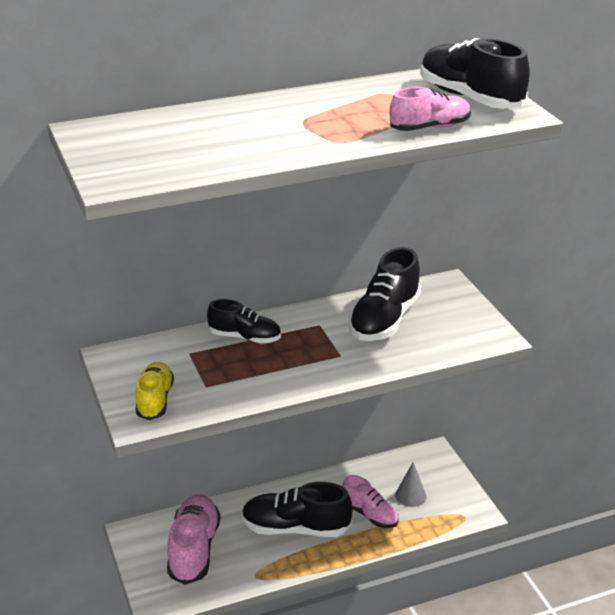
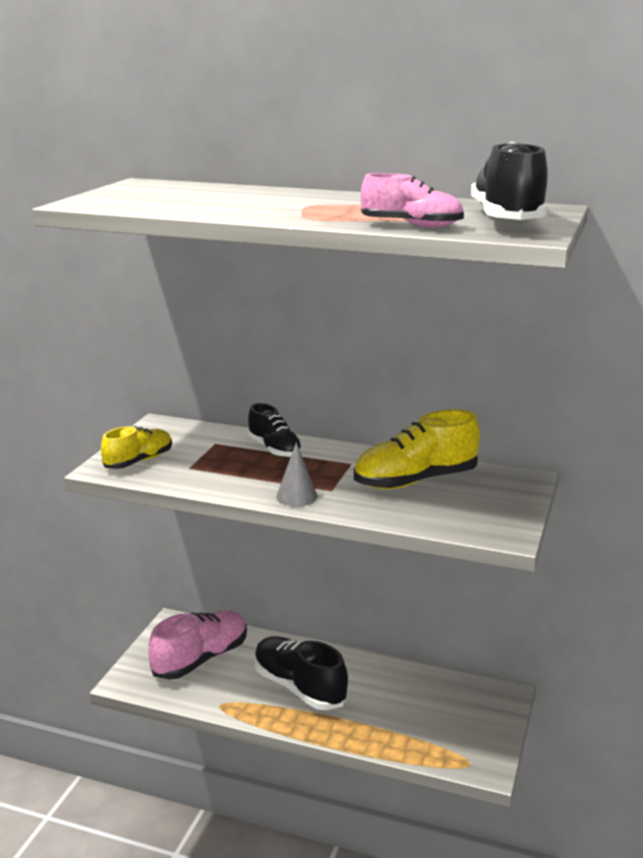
camera: 40 degrees right, 10 degrees down
(370, 514) = (378, 712): pink shoe -> none
(384, 320) = (415, 481): black shoe -> yellow shoe
(410, 495) = (436, 717): grey cone -> grey cone (296, 496)

